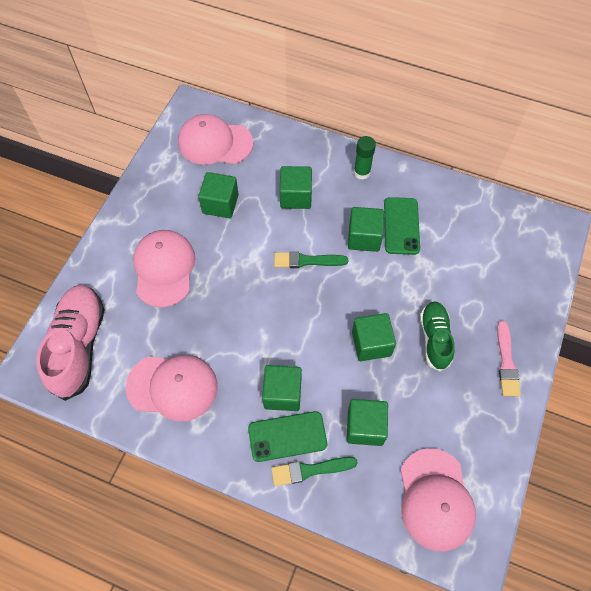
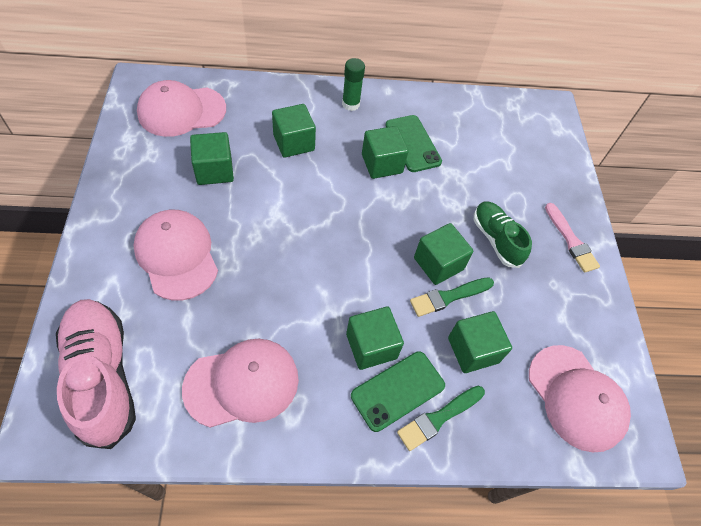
camera: 30 degrees left, 5 degrees down
(307, 261) = (334, 202): green brush -> green brush (448, 297)

